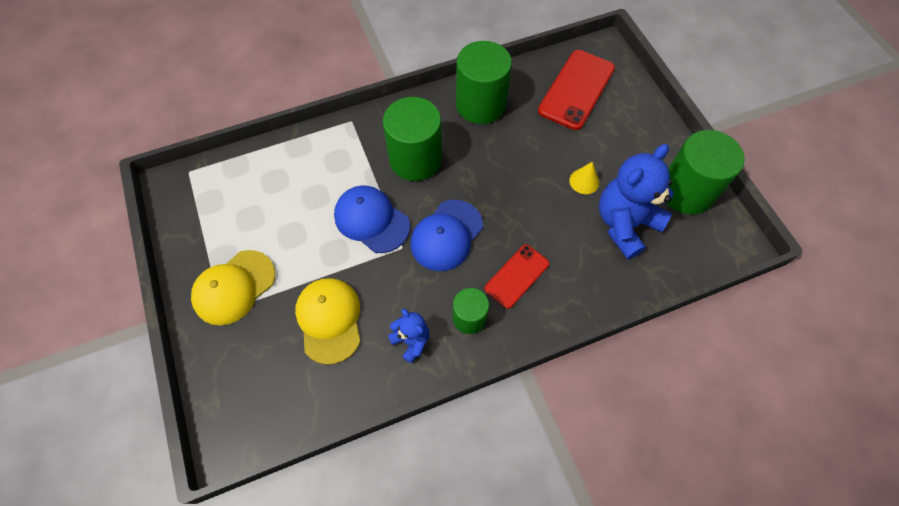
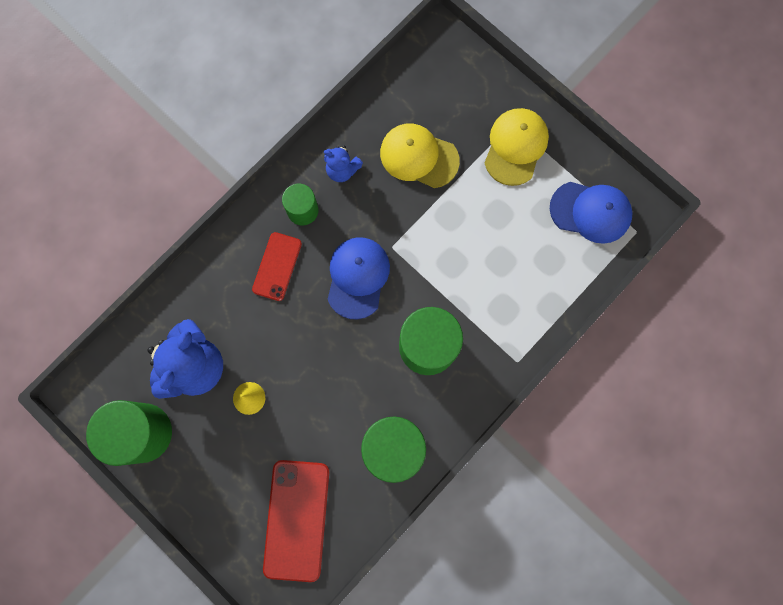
camera: 155 degrees right, 15 degrees up
(329, 320) = (419, 156): yellow cap -> yellow cap turned 150 degrees clockwise
(371, 220) = (434, 261): blue cap -> blue cap (591, 212)

